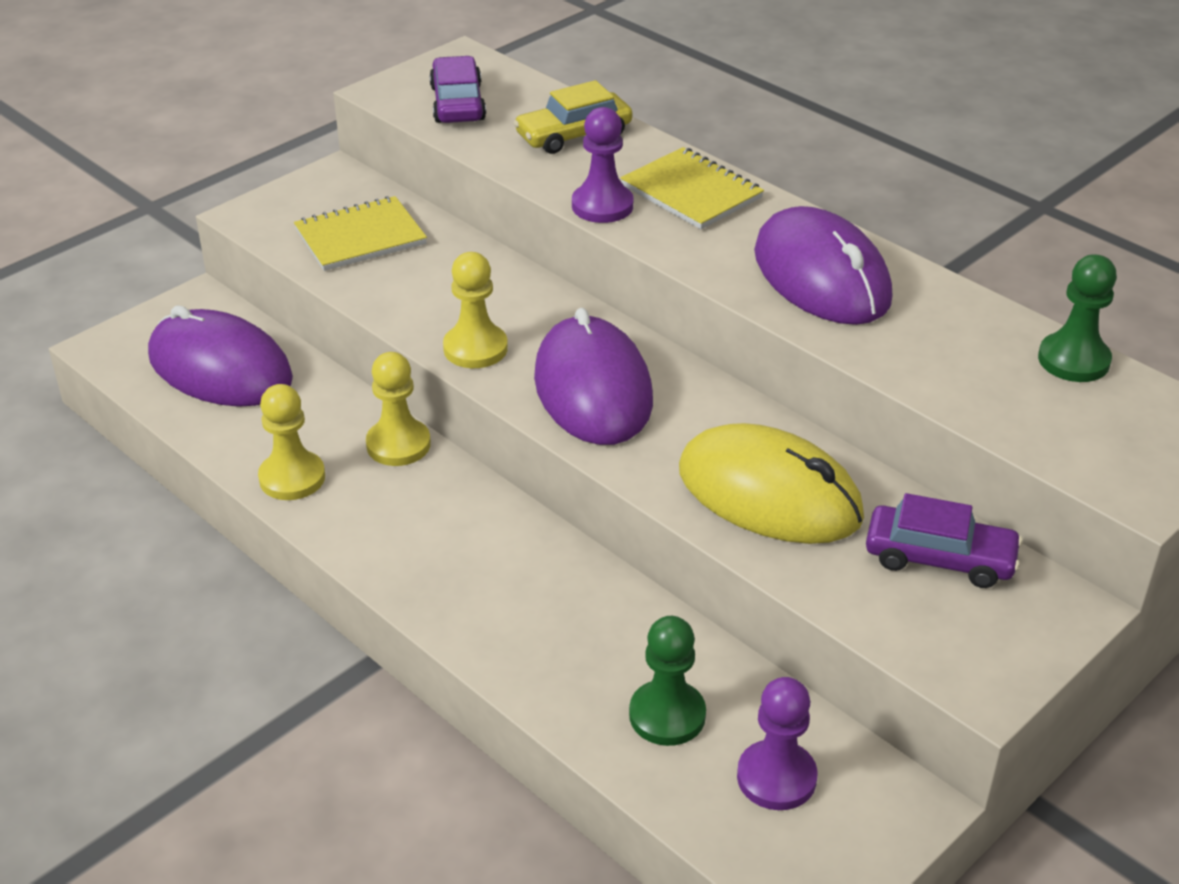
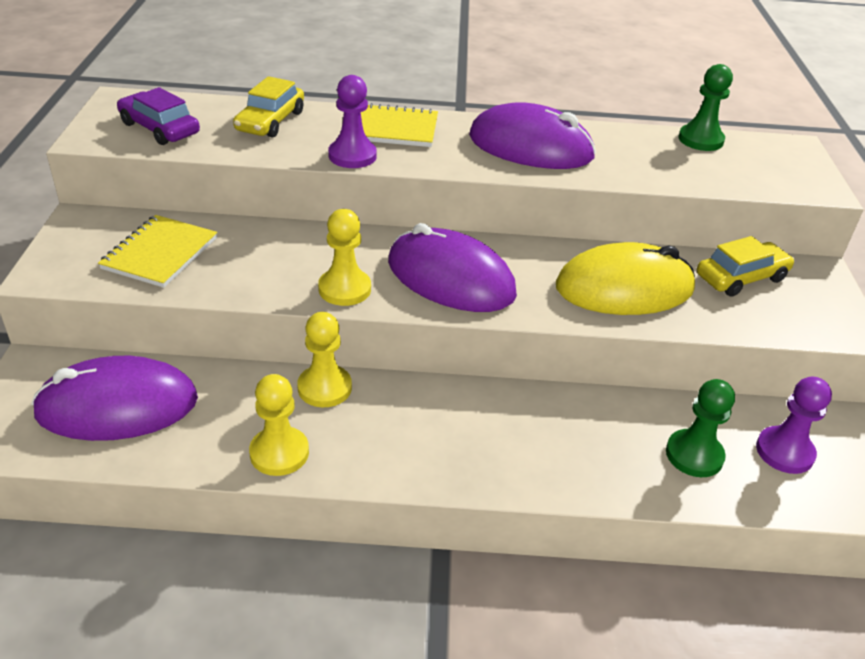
camera: 45 degrees left, 0 degrees up
(939, 558) = (741, 278): purple car -> yellow car

